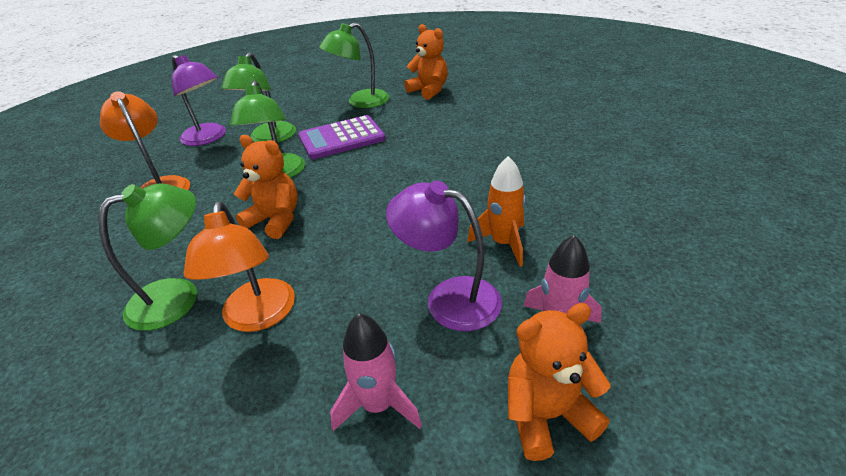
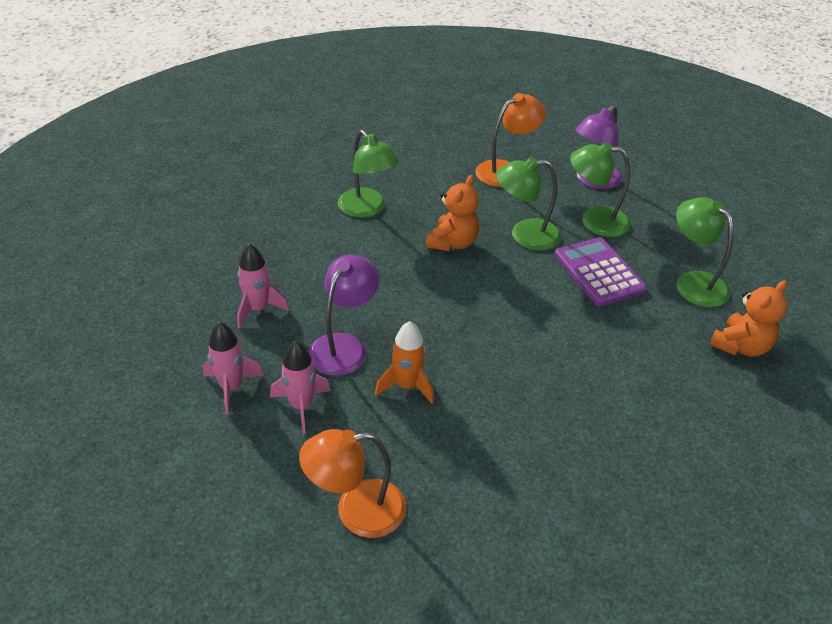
camera: 85 degrees right, 5 degrees up
(258, 317) = (341, 249): orange lamp -> orange lamp (356, 510)
(547, 415) = (231, 387): orange teddy bear -> pink rocket

